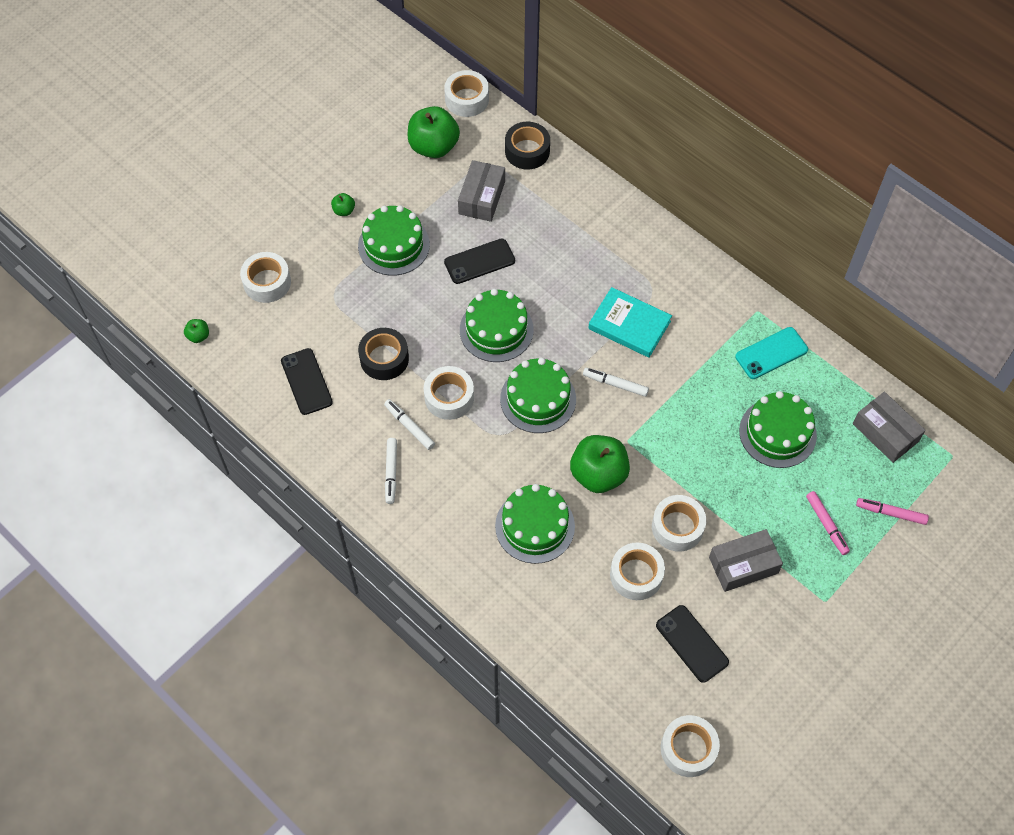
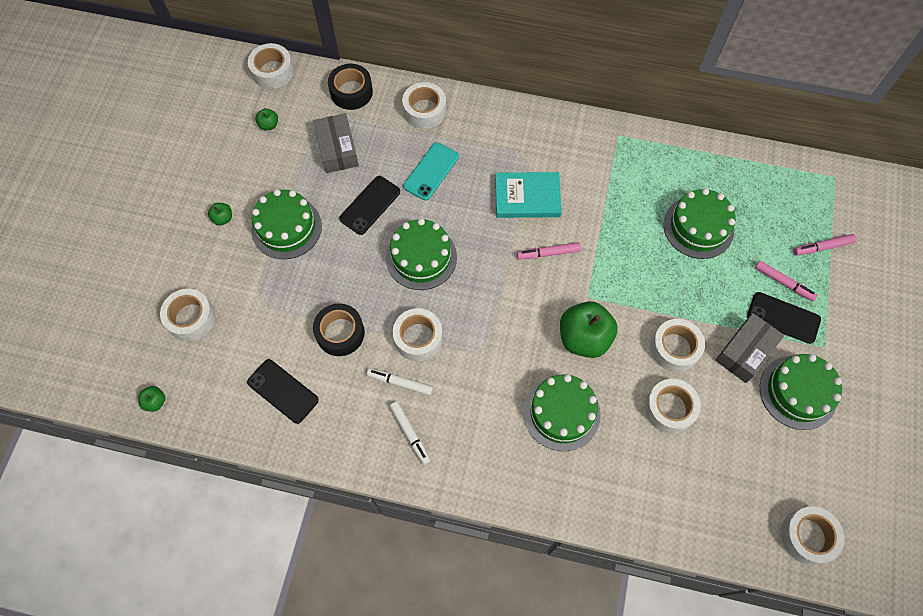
camera: 30 degrees left, 5 degrees up
(433, 147) = (269, 125): green apple -> green apple, size x0.44
(538, 399) = (493, 299): green cake -> green cake (798, 392)
(584, 200) = (424, 111): none -> white tape
(615, 384) = (548, 253): white marker -> pink marker
(692, 643) = (750, 442): black phone -> black phone (783, 317)
(771, 353) = (651, 164): turquoise phone -> turquoise phone (431, 171)
(885, 432) = (776, 184): grey box -> none

